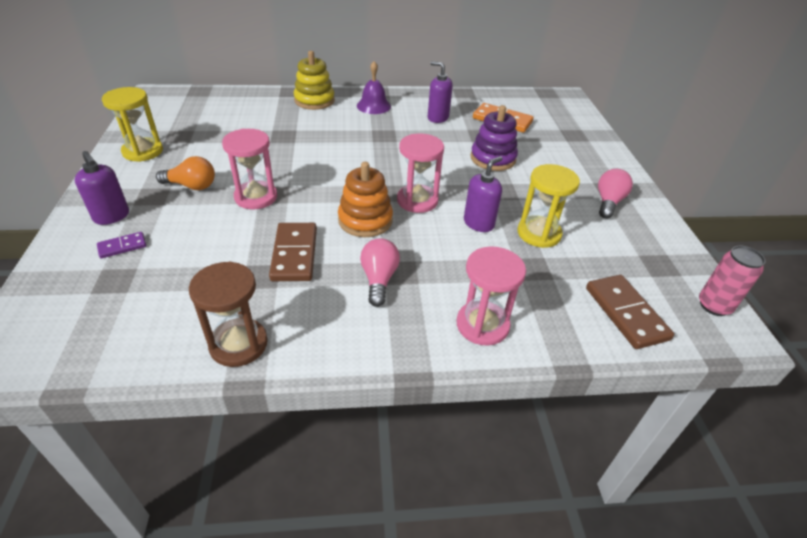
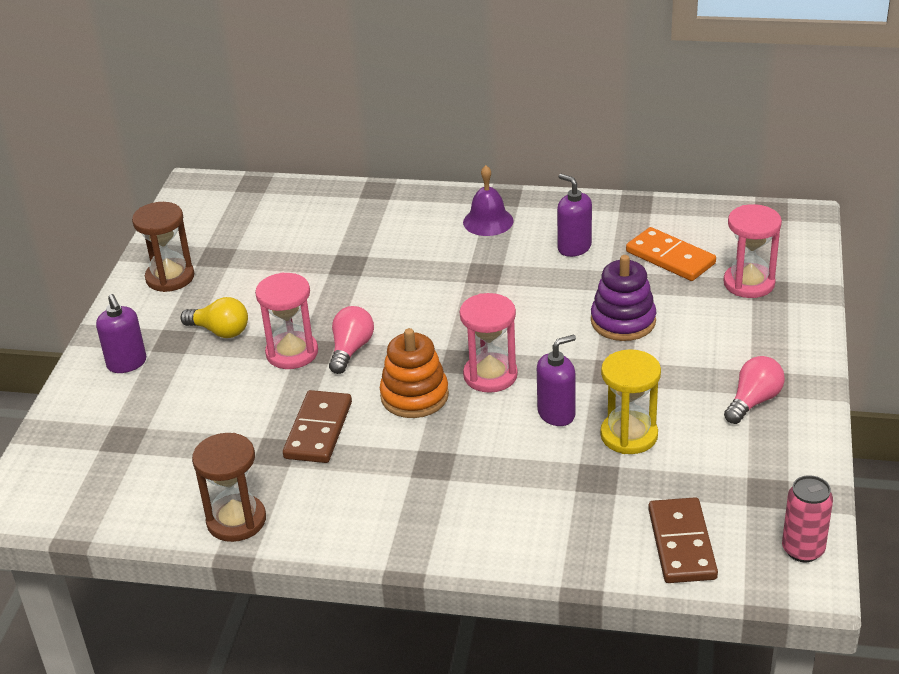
camera: 20 degrees right, 5 degrees down
(122, 246) = (135, 401): purple domino -> none
(143, 151) = (170, 277): yellow hourglass -> brown hourglass
(192, 186) = (220, 331): orange light bulb -> yellow light bulb
(314, 101) = (406, 208): yellow stacking toy -> none
(379, 279) = (404, 470): pink light bulb -> pink light bulb (351, 350)
(482, 325) = (501, 534): pink hourglass -> pink hourglass (749, 283)

